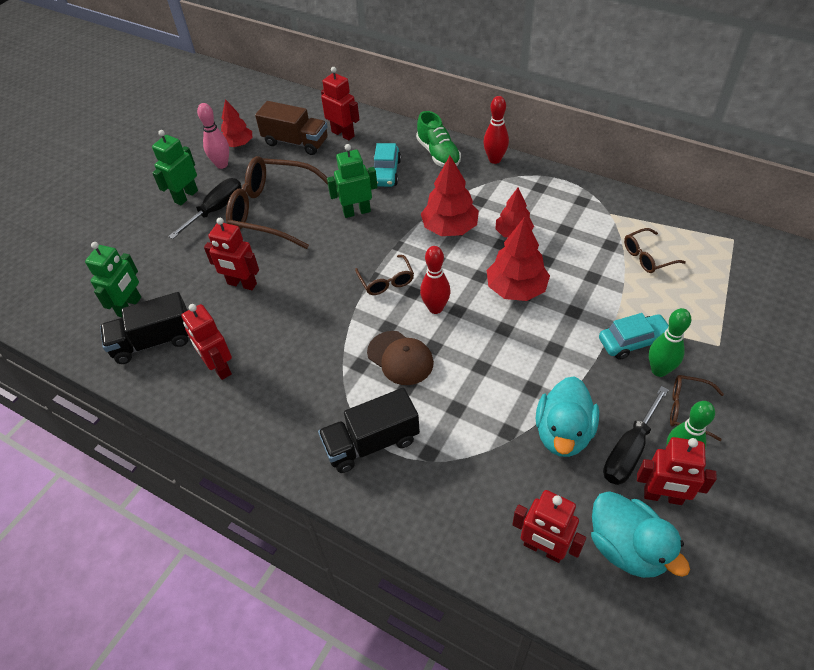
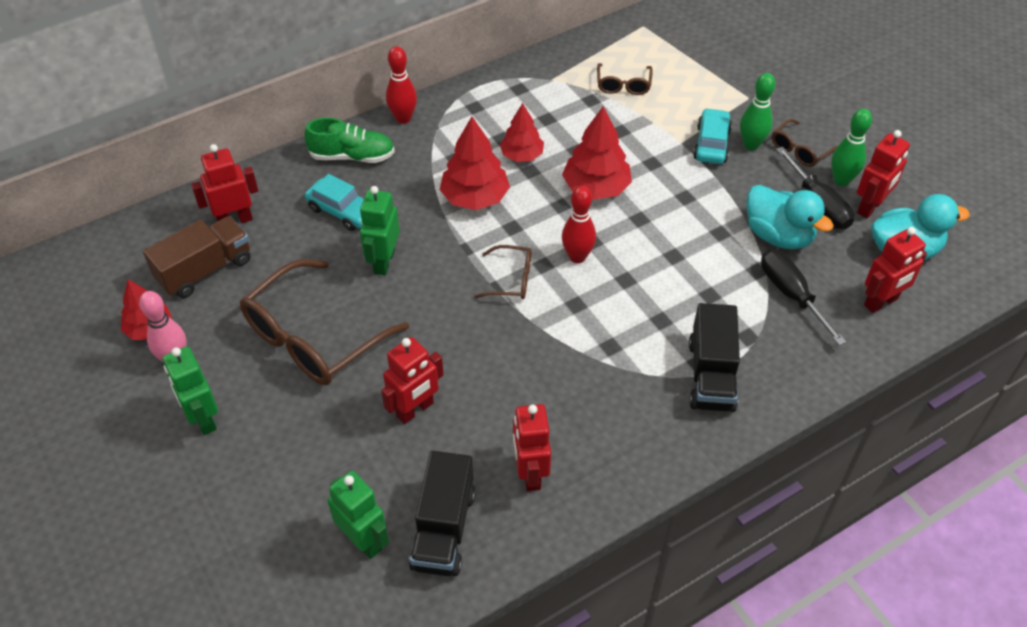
camera: 65 degrees left, 0 degrees up
(216, 209) = (260, 394): black screwdriver -> black screwdriver (791, 294)
(219, 367) = (530, 473): red robot -> red robot turned 90 degrees clockwise
(400, 358) = (622, 311): brown cap -> none

